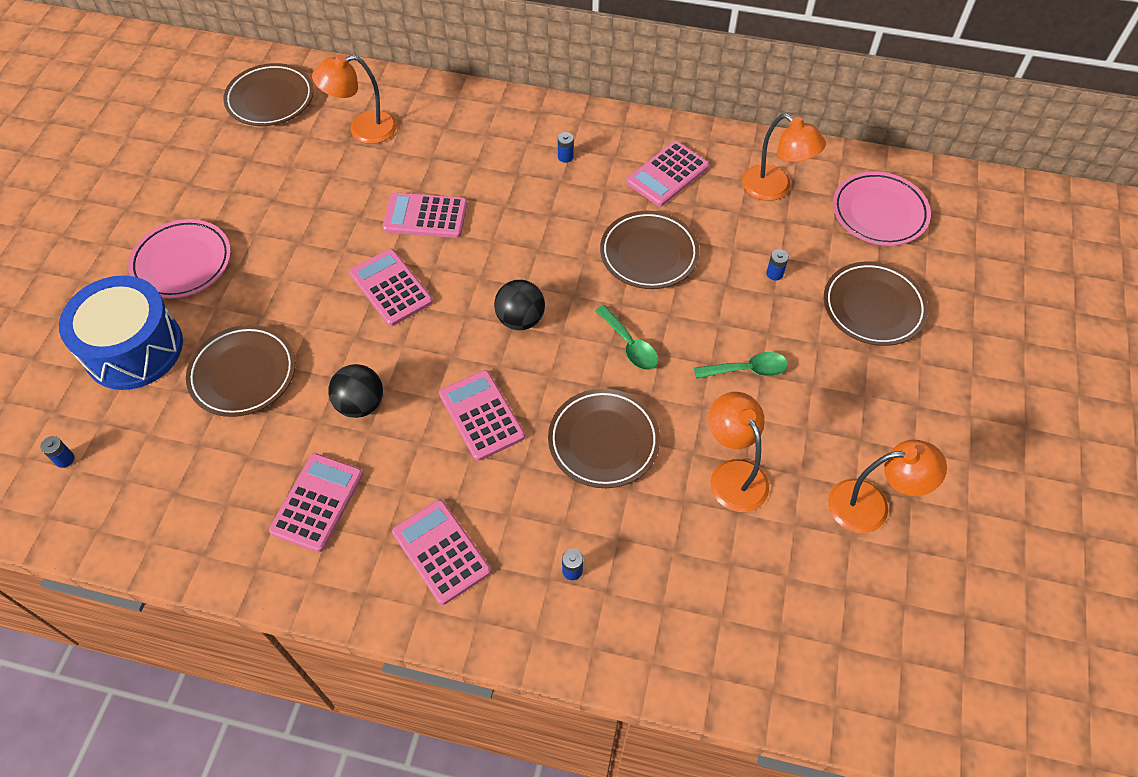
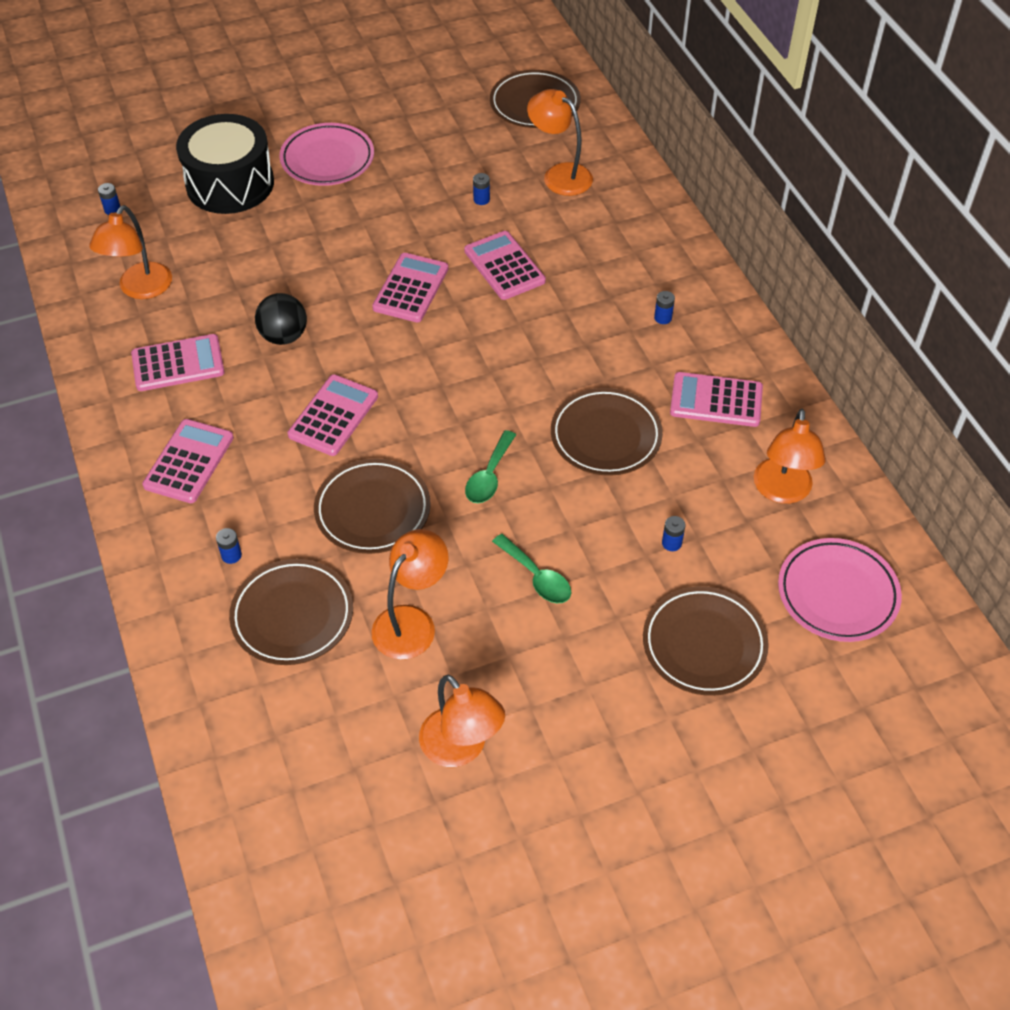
camera: 55 degrees right, 5 degrees down
(134, 348) = (230, 184): blue drum -> black drum
(194, 487) = (140, 289): none -> orange lamp
(243, 374) = (256, 254): brown plate -> brown plate (292, 616)
(339, 190) = (481, 199): none -> blue battery
(520, 319) = (451, 387): black ball -> none

